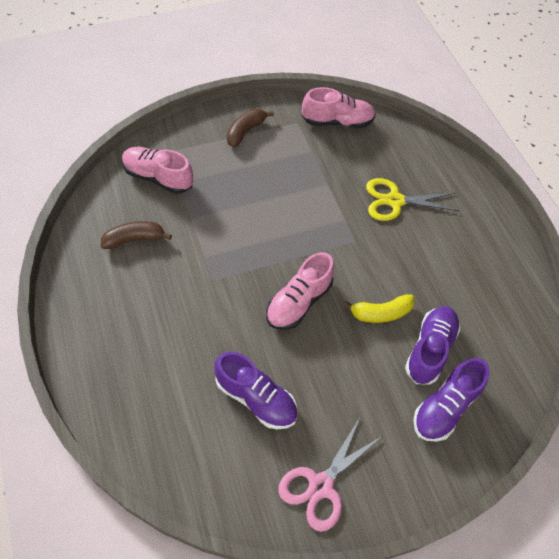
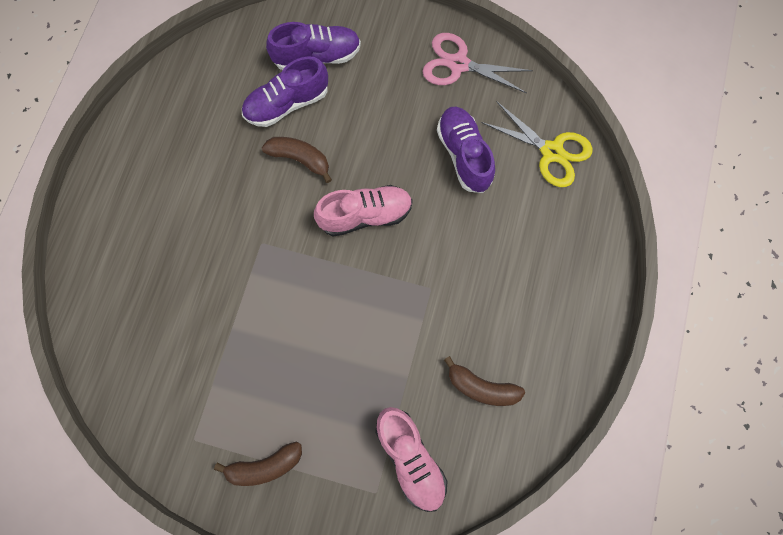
camera: 140 degrees left, 15 degrees up
(320, 485) = (458, 64): pink scissors -> pink scissors turned 150 degrees counterclockwise
(337, 121) = (146, 410): pink shoe -> none
(381, 313) = (300, 159): yellow banana -> brown banana
(394, 200) = (181, 262): yellow scissors -> yellow scissors (551, 152)

